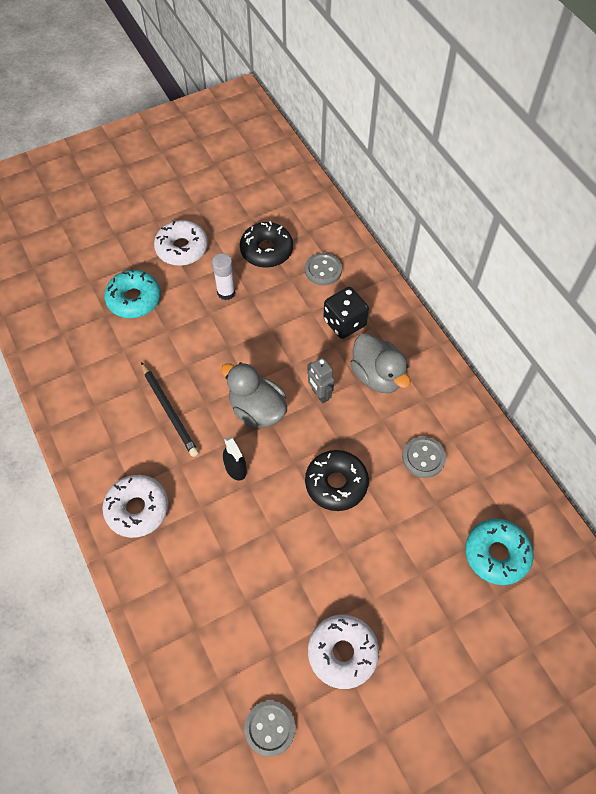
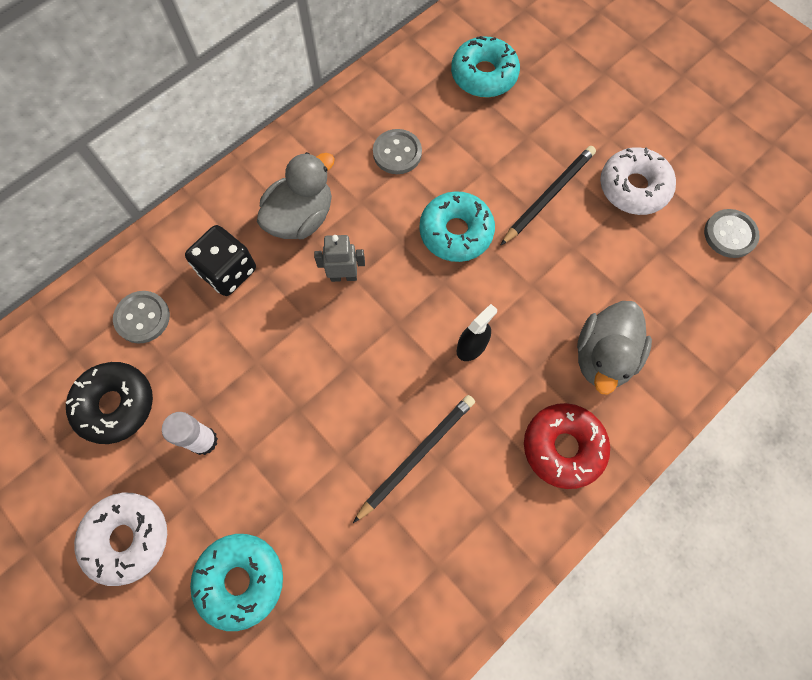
camera: 105 degrees left, 10 degrees up
(137, 509) = (563, 447): white donut -> red donut
(257, 410) = (385, 344): grey duck -> grey duck (603, 357)
(319, 394) = (343, 276): grey robot -> grey robot turned 135 degrees counterclockwise
(336, 484) = (456, 232): black donut -> turquoise donut
(352, 570) = (548, 196): none -> black pencil

